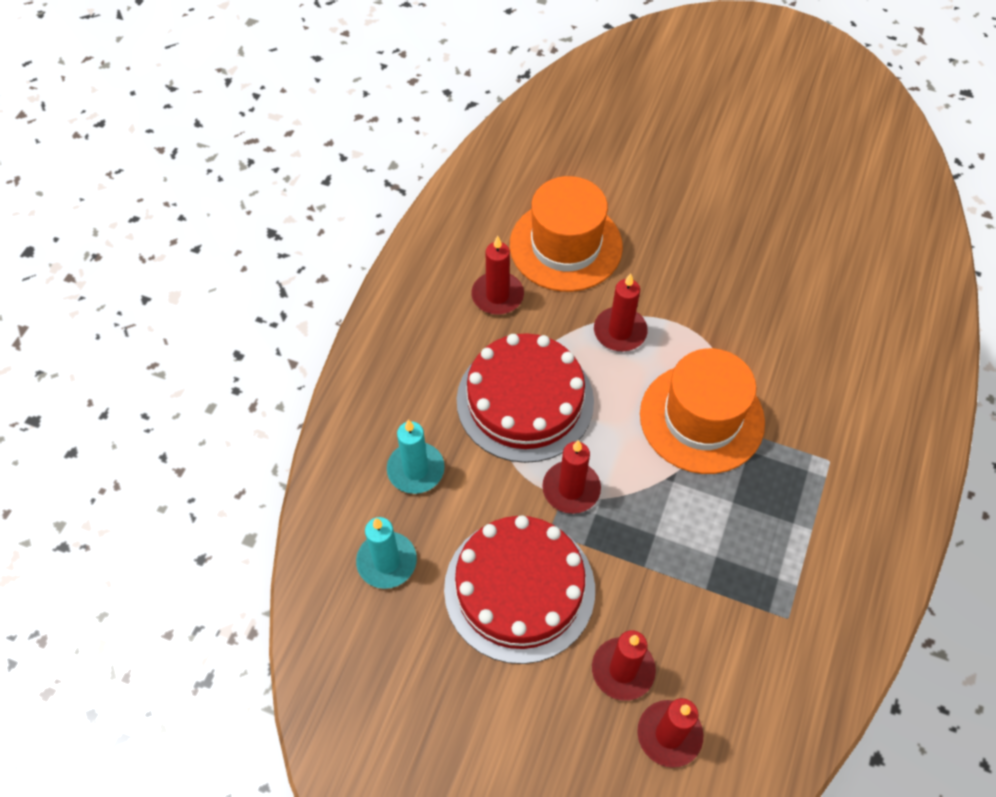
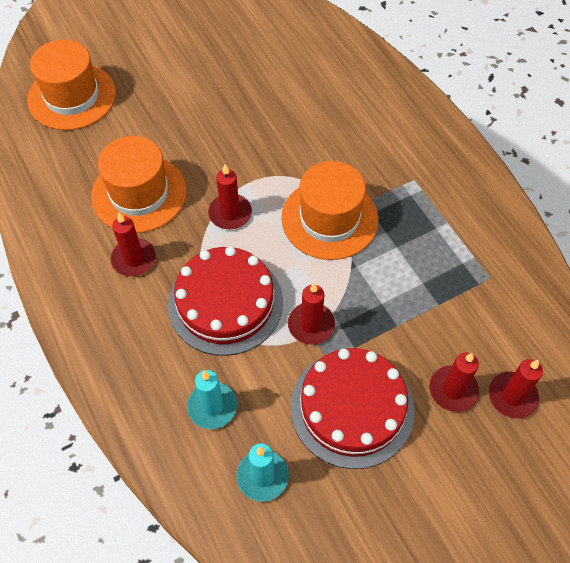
camera: 50 degrees left, 0 degrees up
(609, 116) = (72, 96): none -> orange hat

